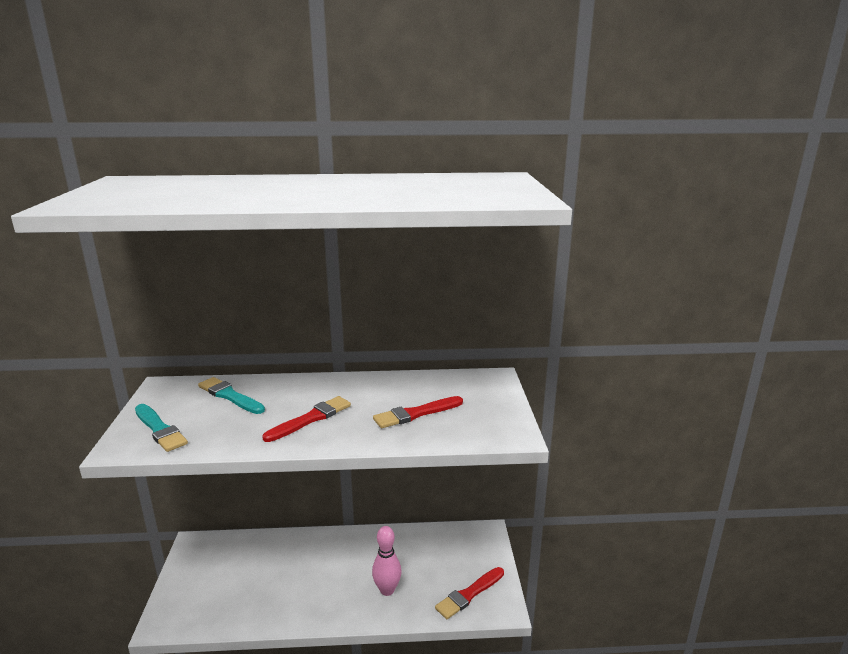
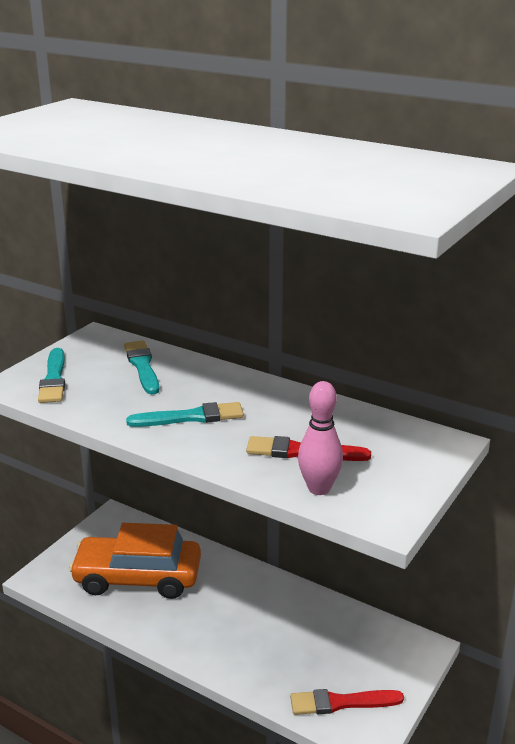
camera: 35 degrees right, 5 degrees up
(252, 581) = (137, 577): none -> orange car
(311, 419) = (191, 417): red brush -> turquoise brush
(387, 590) = (257, 652): pink bowling pin -> pink bowling pin (319, 488)

